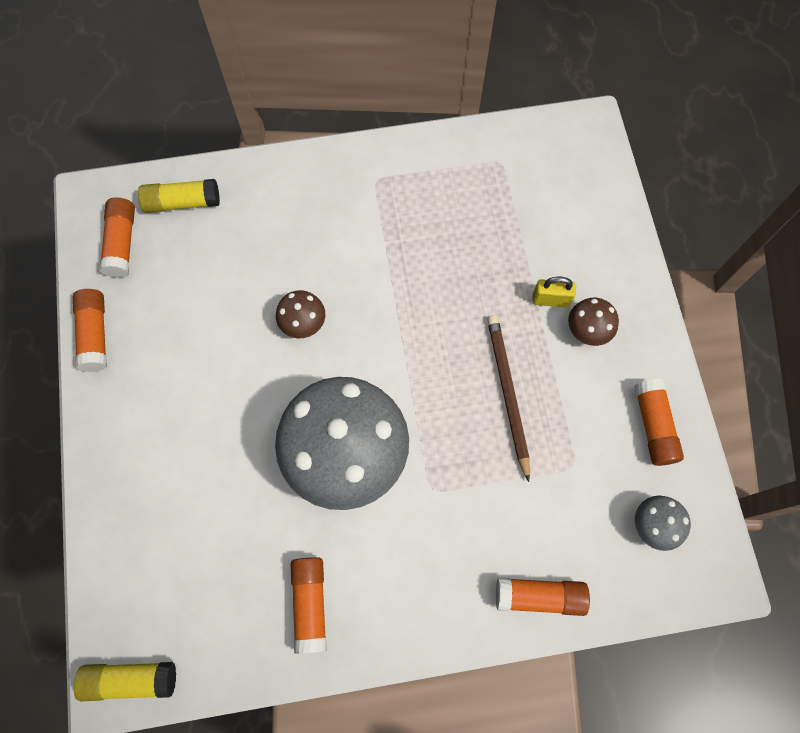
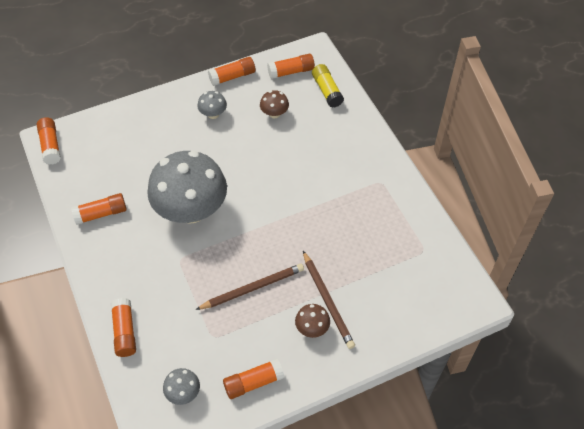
camera: 75 degrees right, 15 degrees down
(130, 679) = (50, 145): yellow glue stick -> orange glue stick
(164, 382) = (213, 114): none -> grey mushroom
(303, 323) = (268, 168): brown mushroom -> brown mushroom (274, 113)
(550, 300) = (328, 301): yellow padlock -> brown pencil

